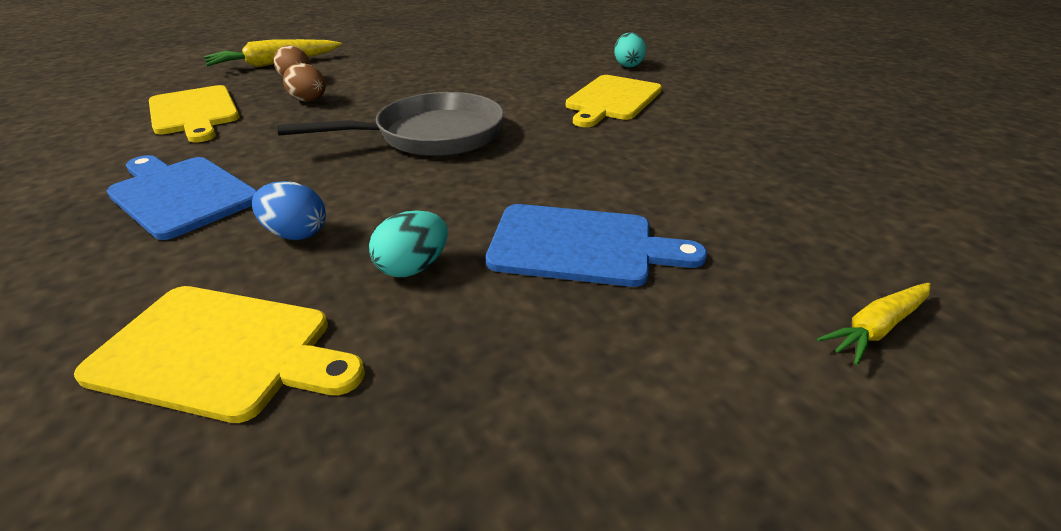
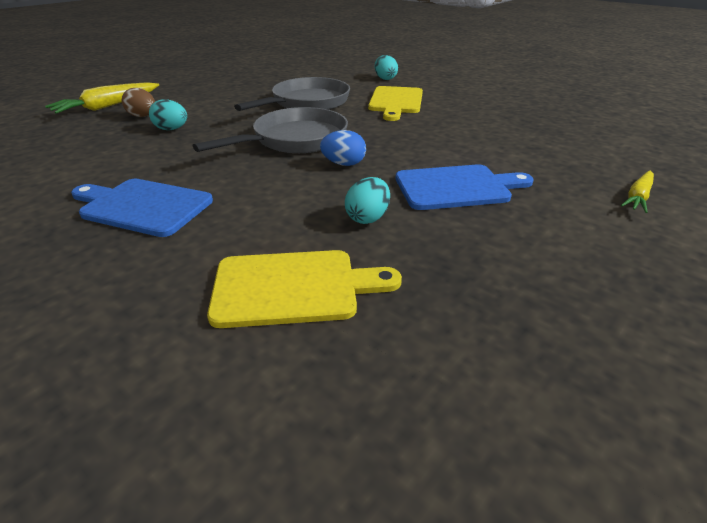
camera: 20 degrees left, 0 degrees up
(194, 112) = (79, 150): yellow cutting board -> none
(296, 234) = (265, 214): blue egg -> blue egg (343, 164)
(309, 101) = (171, 129): brown egg -> turquoise egg
(495, 87) = (307, 103): none -> grey pan

